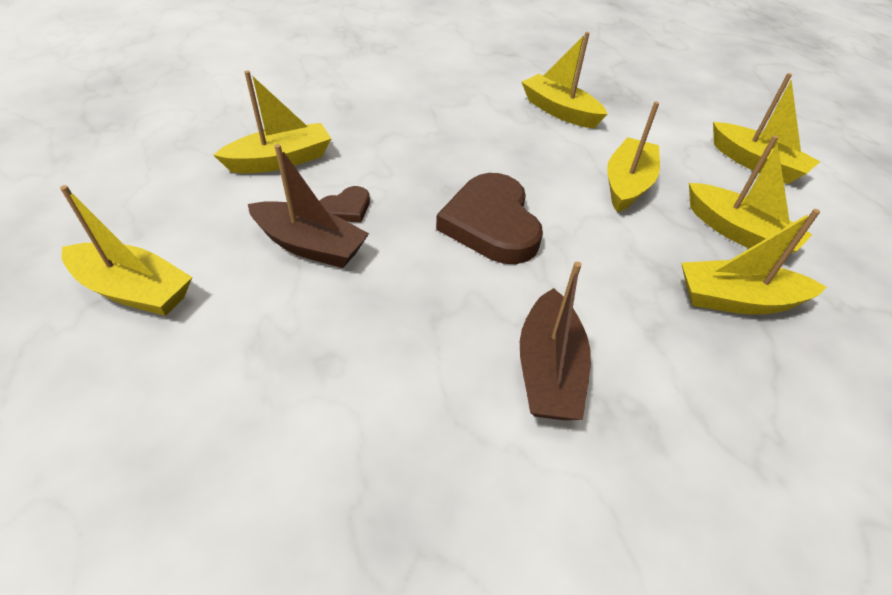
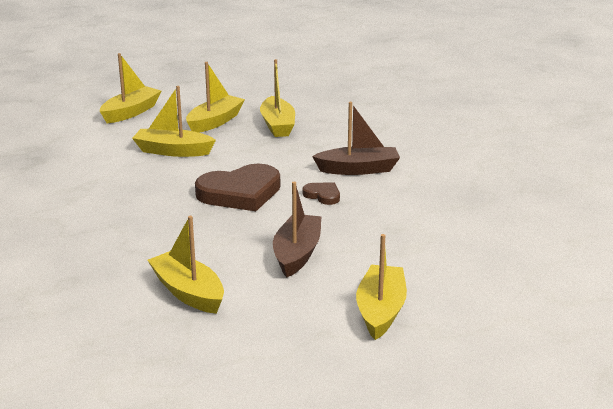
camera: 100 degrees left, 20 degrees down
(346, 208) = (246, 248): brown heart -> brown heart (322, 195)
(559, 111) = (65, 177): yellow boat -> none

